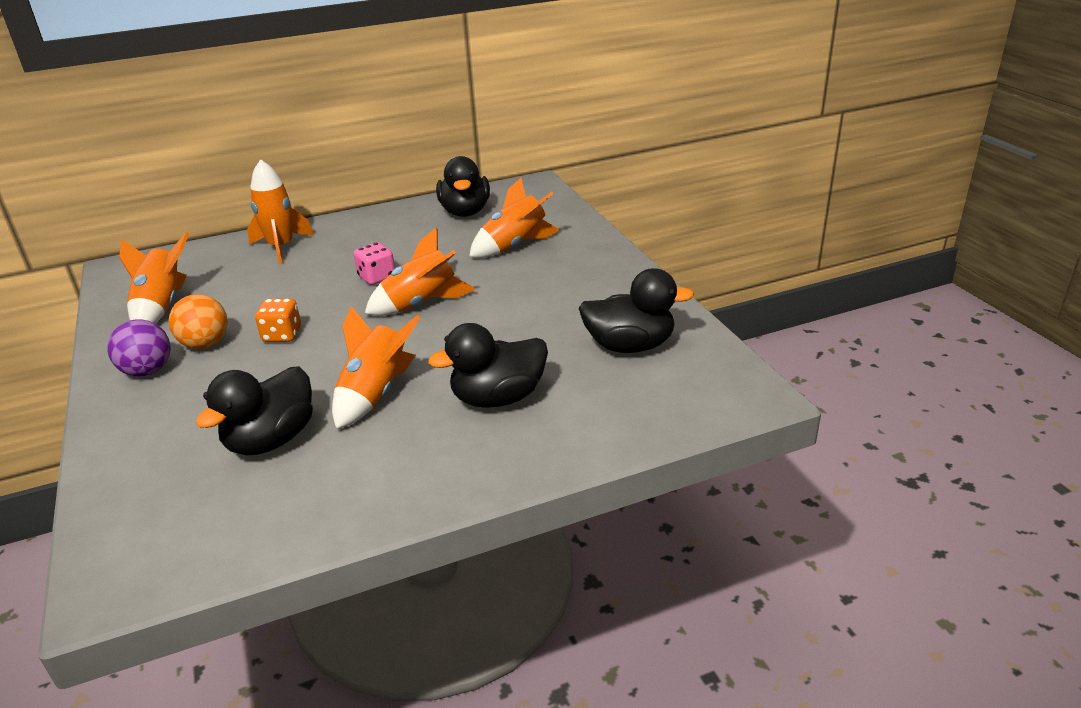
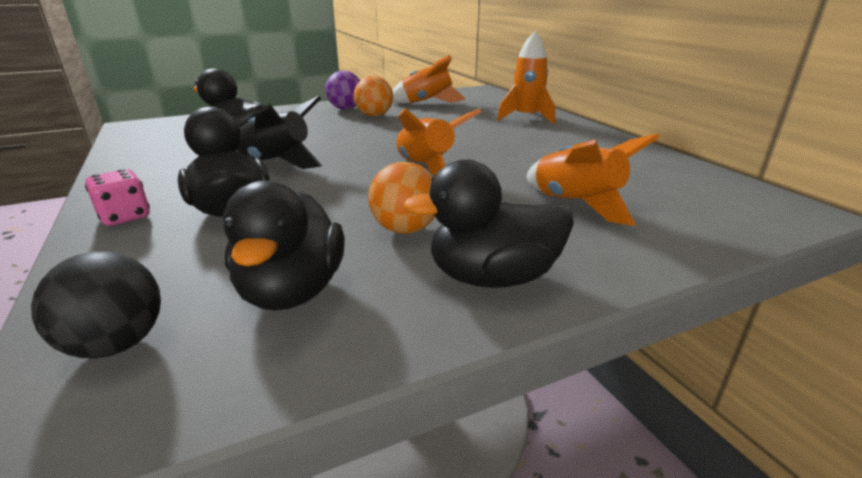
camera: 85 degrees right, 5 degrees down
(282, 335) = (380, 131): orange dice -> none
(375, 394) = (276, 163): orange rocket -> black rocket
(377, 277) = (478, 149): pink dice -> pink dice (125, 217)
(465, 212) = (655, 174): black duck -> black duck (492, 277)
(547, 310) = (405, 229): none -> orange ball
(689, 397) = (117, 344): none -> black ball

